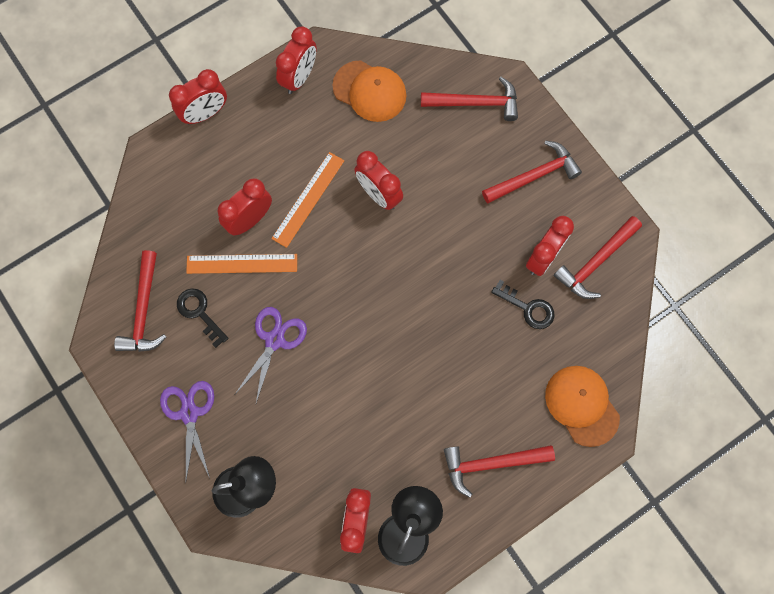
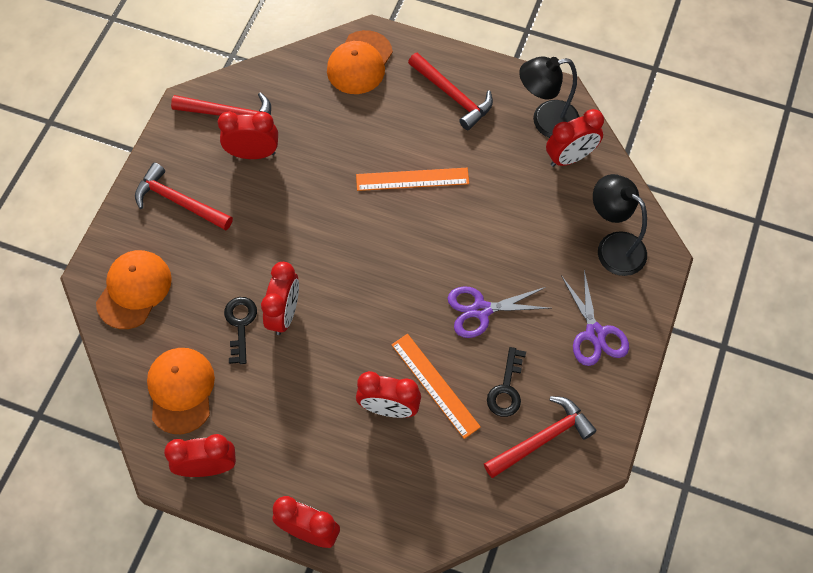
camera: 125 degrees left, 10 degrees down
(189, 413) = (595, 334): purple scissors -> purple scissors turned 60 degrees counterclockwise
(308, 199) = (332, 371): orange ruler -> orange ruler (412, 179)
(475, 103) = (134, 290): red hammer -> orange cap
(528, 308) = (306, 140): black key -> black key (240, 324)

